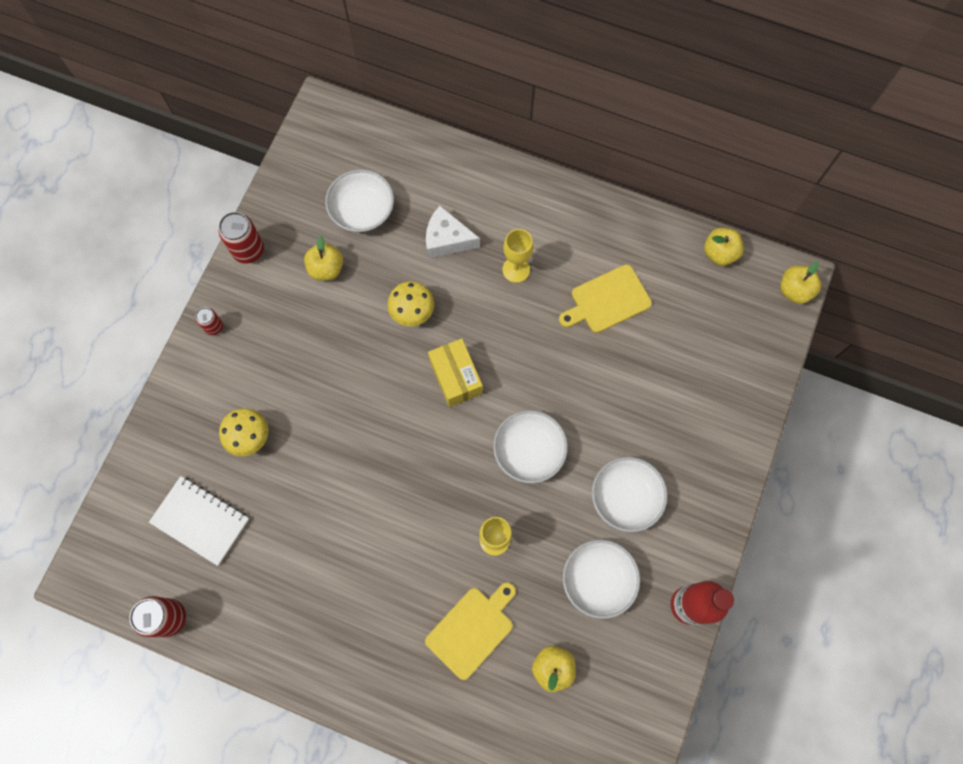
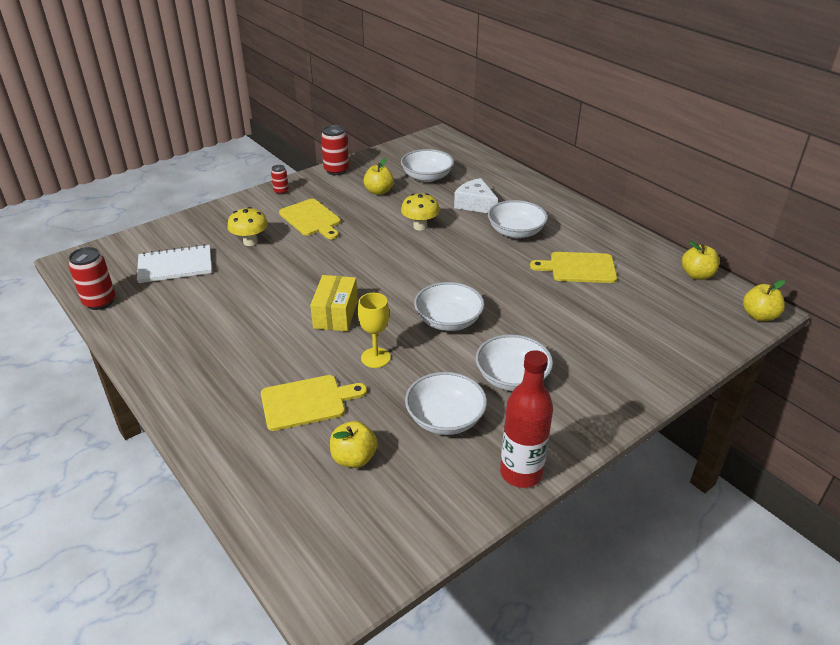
camera: 30 degrees right, 35 degrees down
(200, 520) = (175, 266): white notebook -> white notebook turned 75 degrees counterclockwise
(286, 361) = (311, 219): none -> yellow cutting board
(455, 377) = (424, 265): yellow box -> yellow box (335, 314)
(516, 269) = (516, 232): yellow goblet -> white bowl

